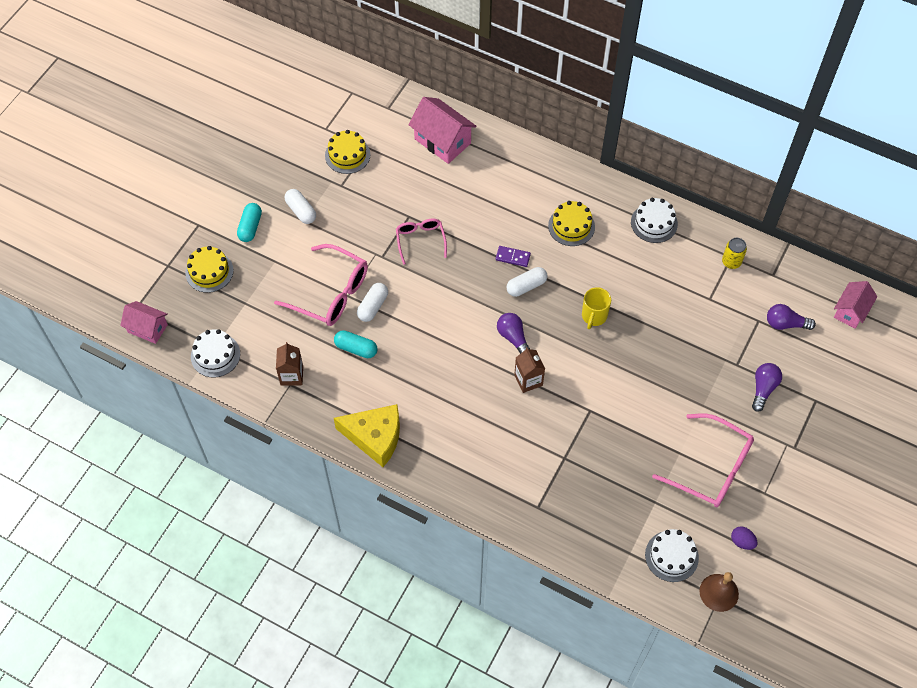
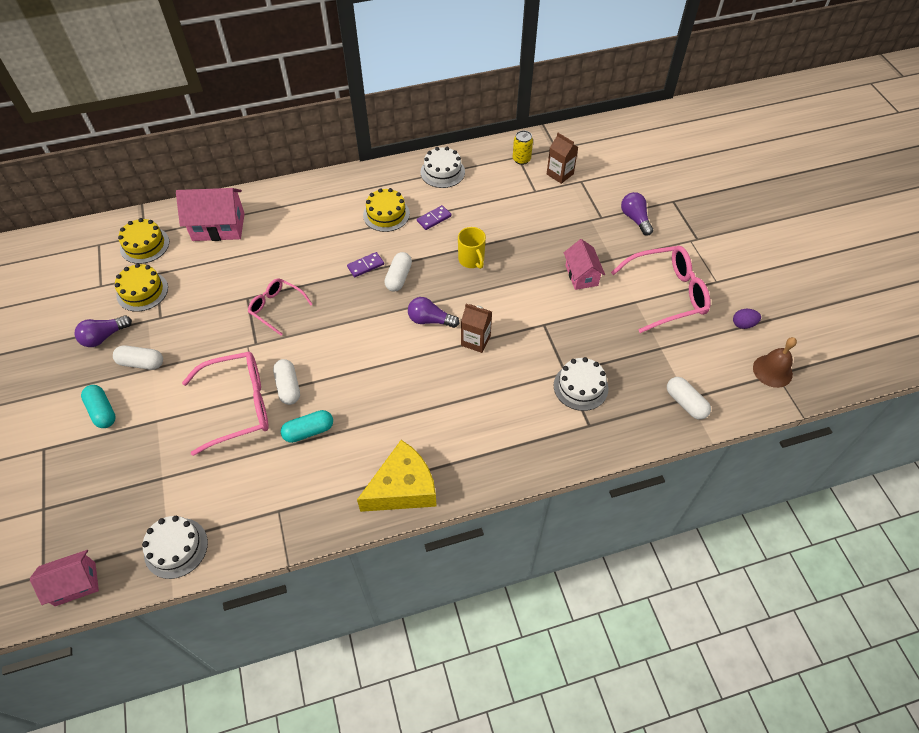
camera: 45 degrees left, 5 degrees down
(209, 272) = (96, 480): yellow cake -> yellow cake (144, 245)
(292, 375) = (272, 502): brown carton -> brown carton (560, 174)
(603, 259) = (434, 219): none -> purple domino
(624, 554) = (685, 403): none -> white capsule
(671, 556) = (715, 374): white cake -> white cake (580, 387)
(785, 324) = (599, 171): purple light bulb -> purple light bulb (104, 337)
(851, 311) = (627, 135): pink house -> pink house (581, 275)

